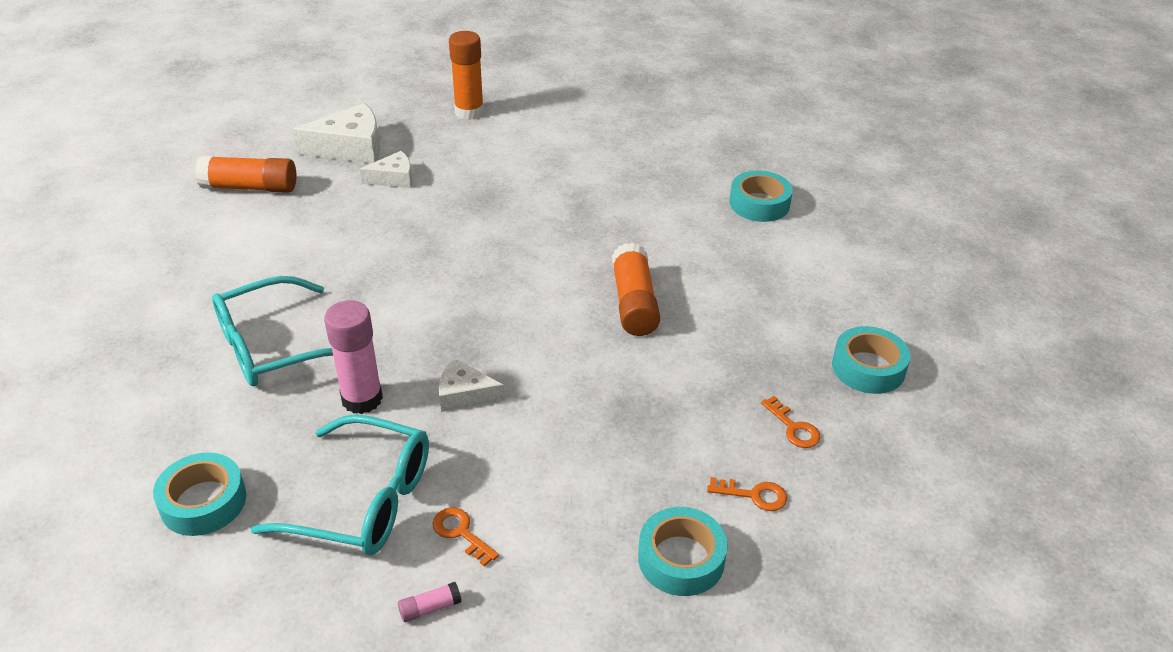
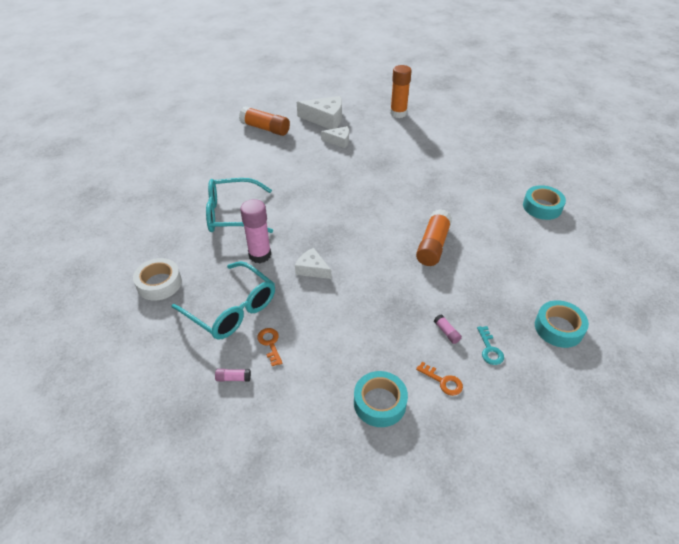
camera: 25 degrees right, 5 degrees up
(203, 502) = (159, 283): turquoise tape -> white tape
(722, 424) = (446, 332): none -> pink glue stick
(793, 427) = (489, 349): orange key -> turquoise key

